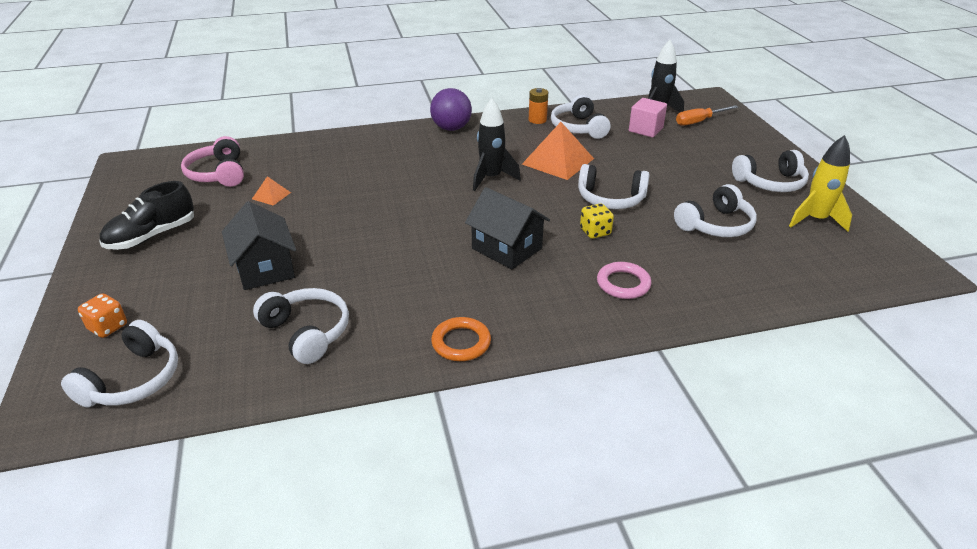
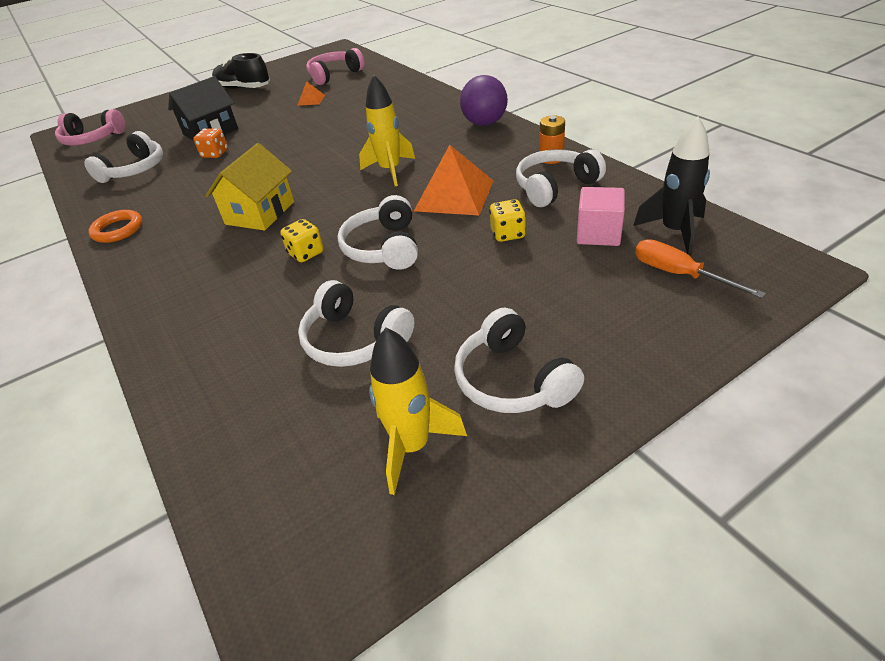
camera: 75 degrees right, 5 degrees up
(108, 327) = (143, 115): orange dice -> orange dice (215, 154)
(133, 380) = (92, 139): white headphones -> pink headphones
(491, 178) = (390, 171): black rocket -> yellow rocket
(507, 248) = (260, 213): black house -> yellow house
(623, 284) = (209, 292): pink ring -> none
(625, 154) = (508, 234): none -> yellow dice

